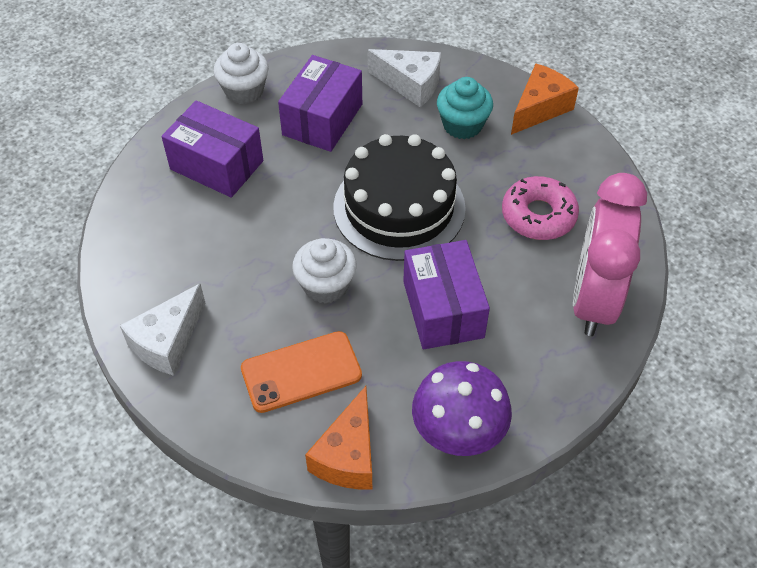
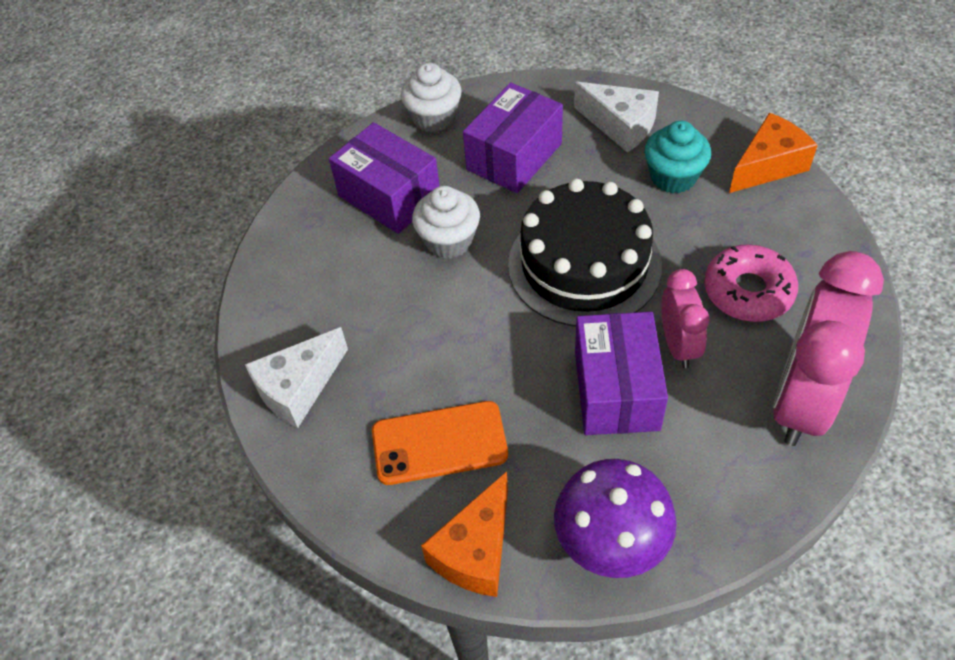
camera: 15 degrees right, 0 degrees up
(326, 285) = (485, 345): white cupcake -> white cupcake (449, 241)
(488, 266) = (678, 345): none -> pink clock

